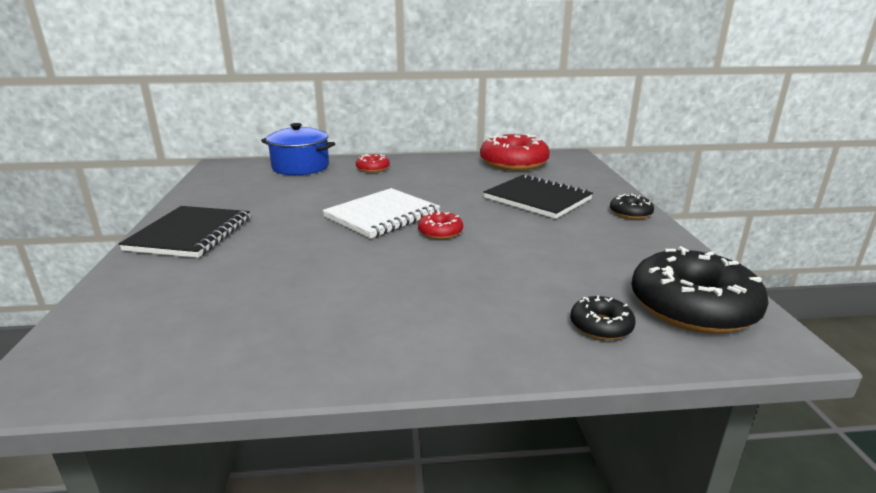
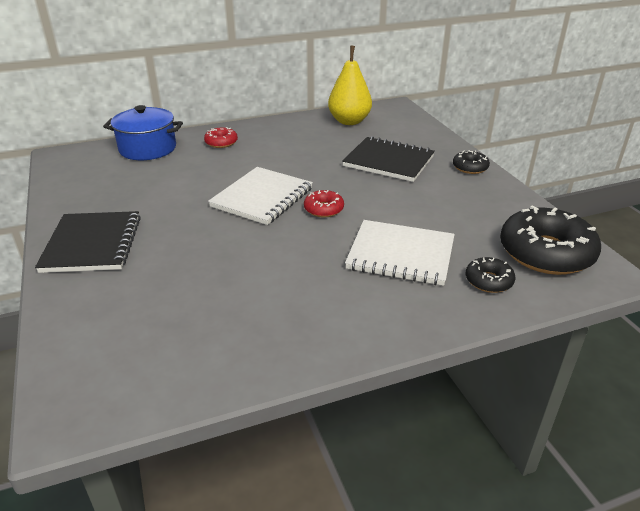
camera: 15 degrees left, 10 degrees up
(503, 284) = (400, 255): none -> white notebook
(513, 163) = (349, 121): red donut -> yellow pear

